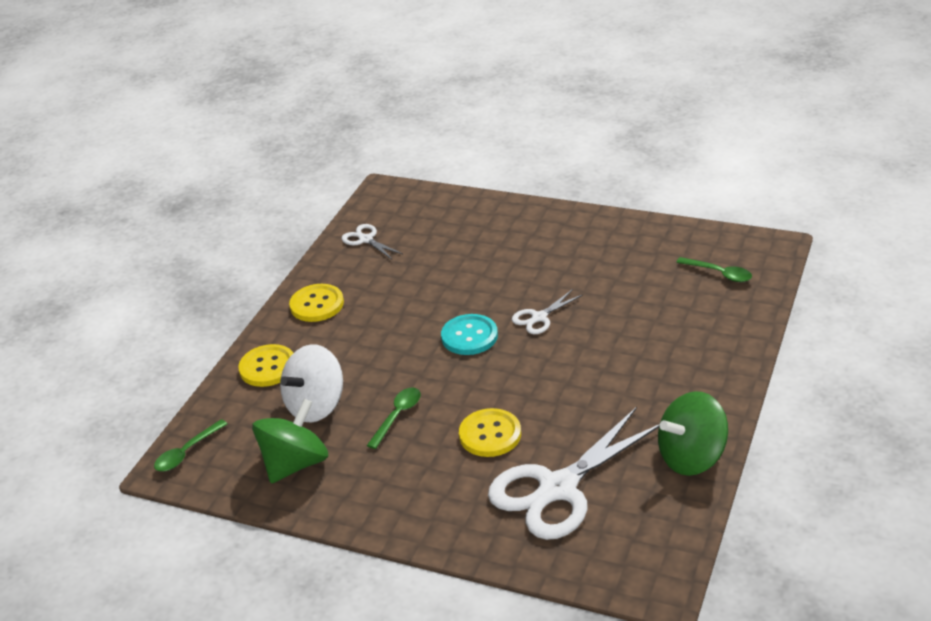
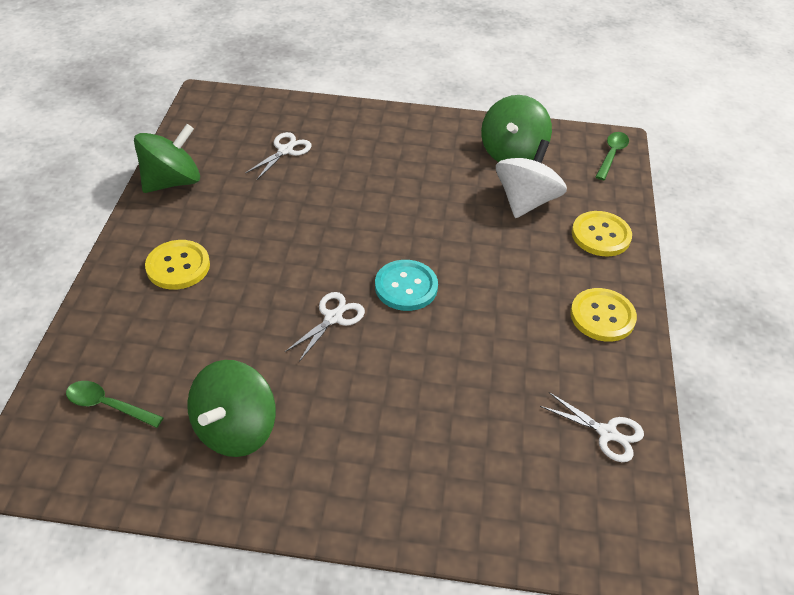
camera: 160 degrees right, 10 degrees up
(397, 416) = (444, 197): green spoon -> none
(490, 434) = (353, 187): yellow button -> yellow button (178, 266)
(558, 488) = (285, 150): white scissors -> white scissors, size x0.46
(624, 256) = (235, 429): none -> green spinning top

